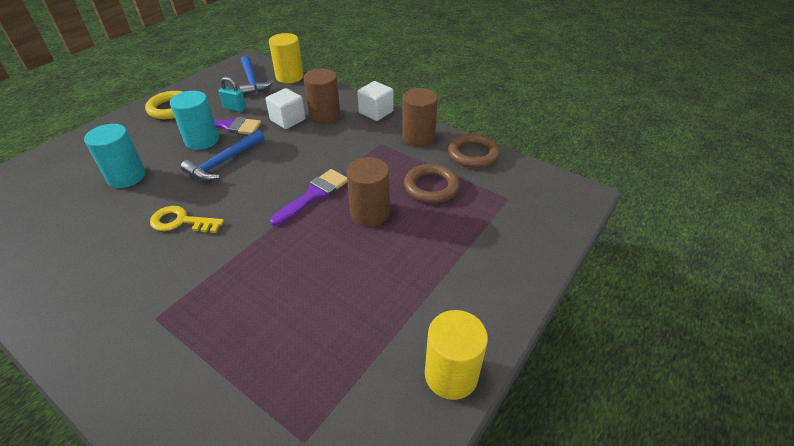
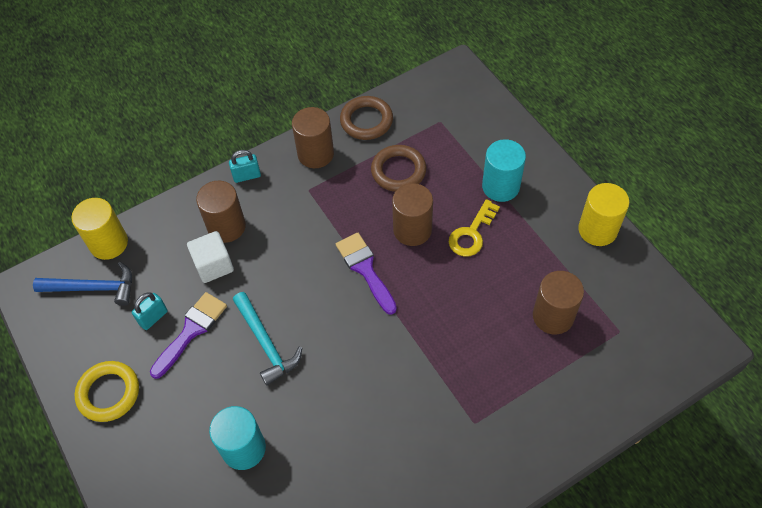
camera: 65 degrees left, 15 degrees up
(181, 221) = (352, 394): yellow key -> yellow key (471, 234)
(202, 140) = (208, 362): turquoise cylinder -> turquoise cylinder (500, 186)
(224, 162) = (266, 343): blue hammer -> turquoise hammer
(305, 357) = (553, 316): none -> brown cylinder
(376, 112) = (247, 176): white cube -> turquoise padlock

